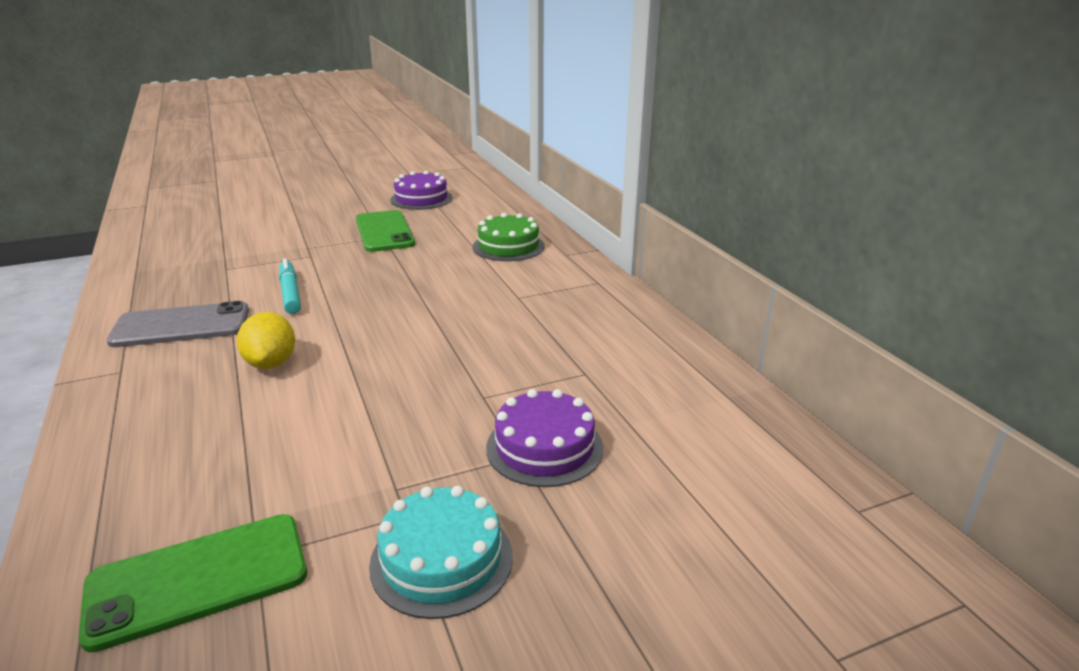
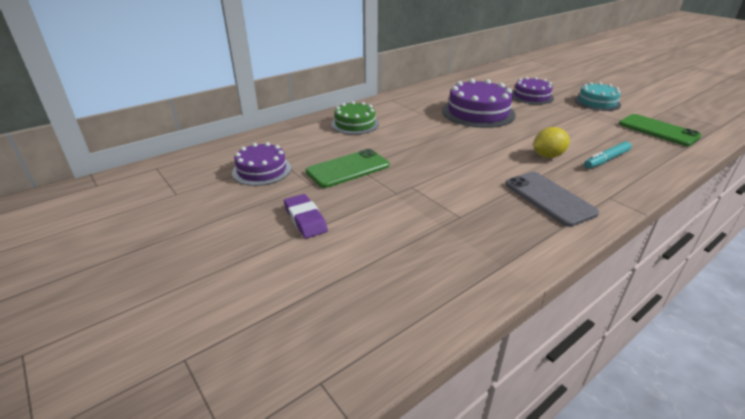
camera: 105 degrees left, 5 degrees up
(290, 293) = (473, 175): turquoise marker -> turquoise marker (606, 160)
(311, 210) = (305, 219): none -> purple eraser
(488, 347) = (478, 112): none -> purple cake

